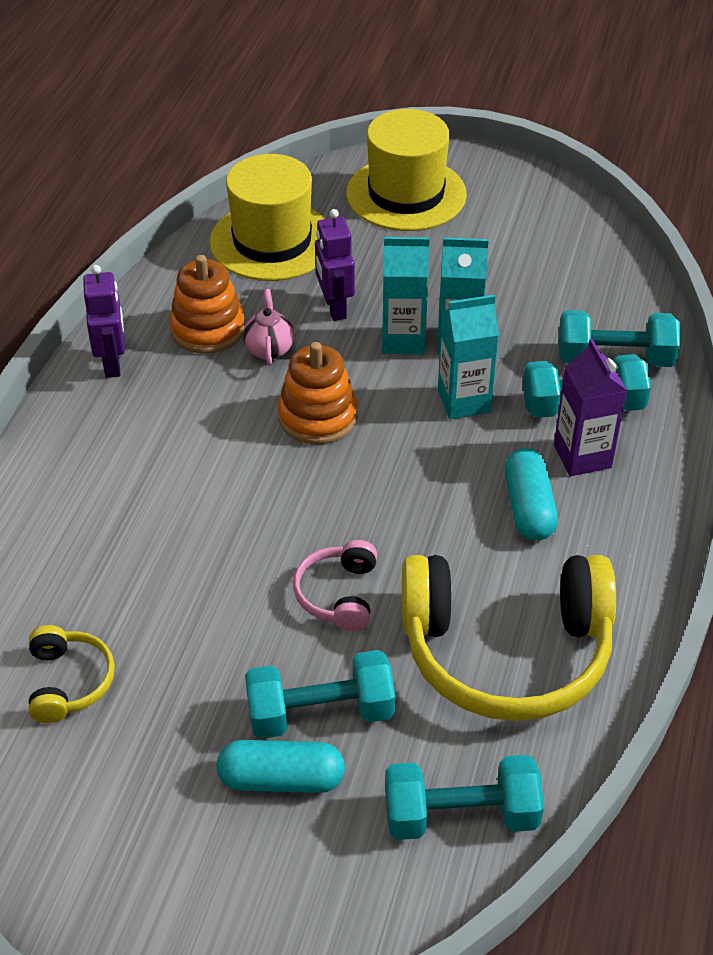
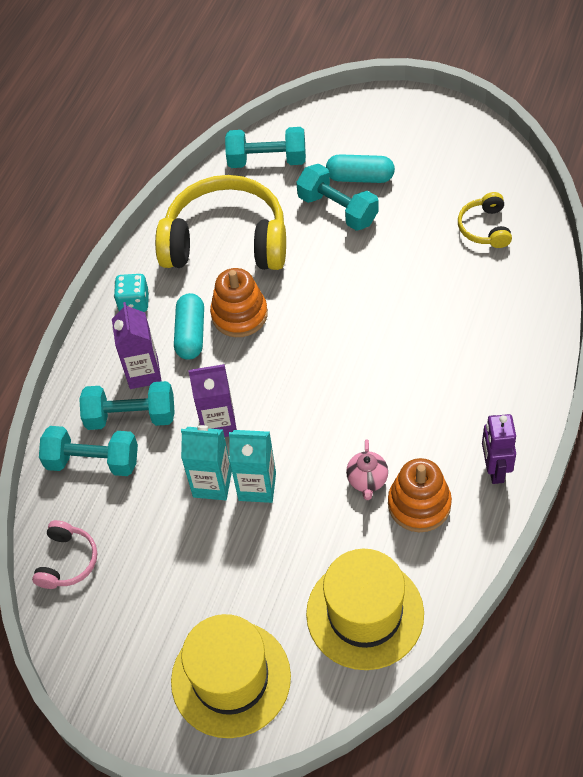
camera: 170 degrees left, 10 degrees up
(317, 416) = (330, 412): orange stacking toy -> orange stacking toy (239, 314)
(320, 713) = (337, 209): turquoise dumbbell -> turquoise dumbbell turned 45 degrees clockwise
(334, 308) = (311, 525): purple robot -> none
(338, 594) = (323, 277): pink headphones -> pink headphones (67, 561)
(464, 401) = (218, 423): turquoise carton -> purple carton
(628, 550) = (134, 303): none -> turquoise dice

